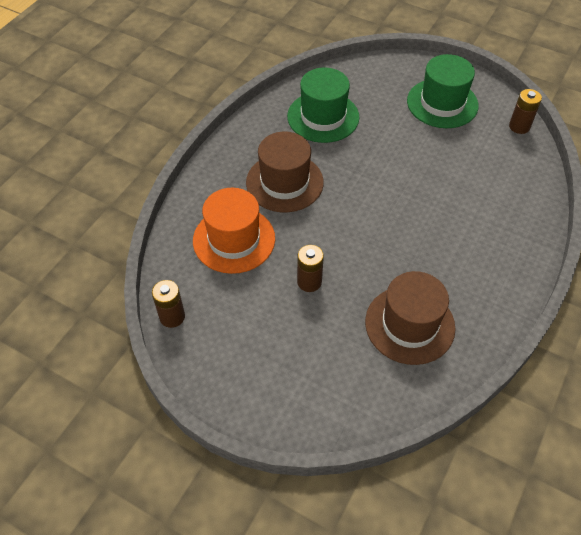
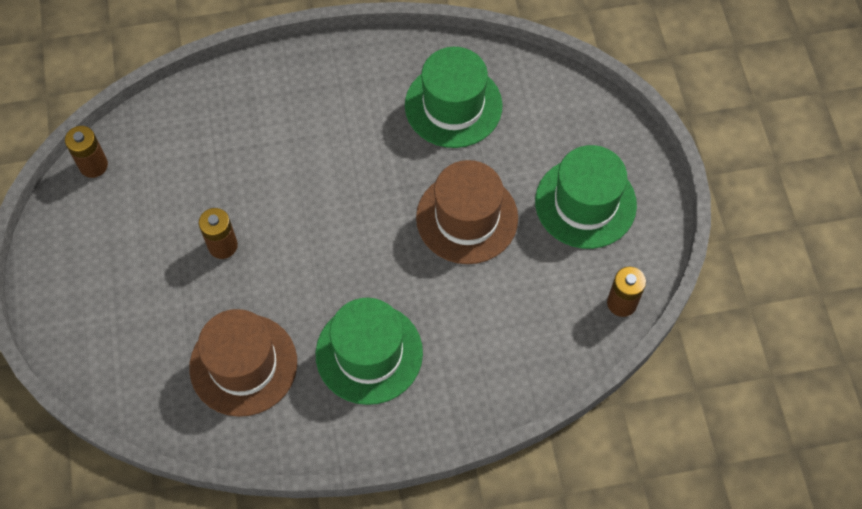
camera: 50 degrees right, 10 degrees up
(234, 239) = (219, 148): orange hat -> none
(284, 182) = (328, 137): brown hat -> brown hat (467, 218)
(457, 254) = (369, 353): none -> green hat

